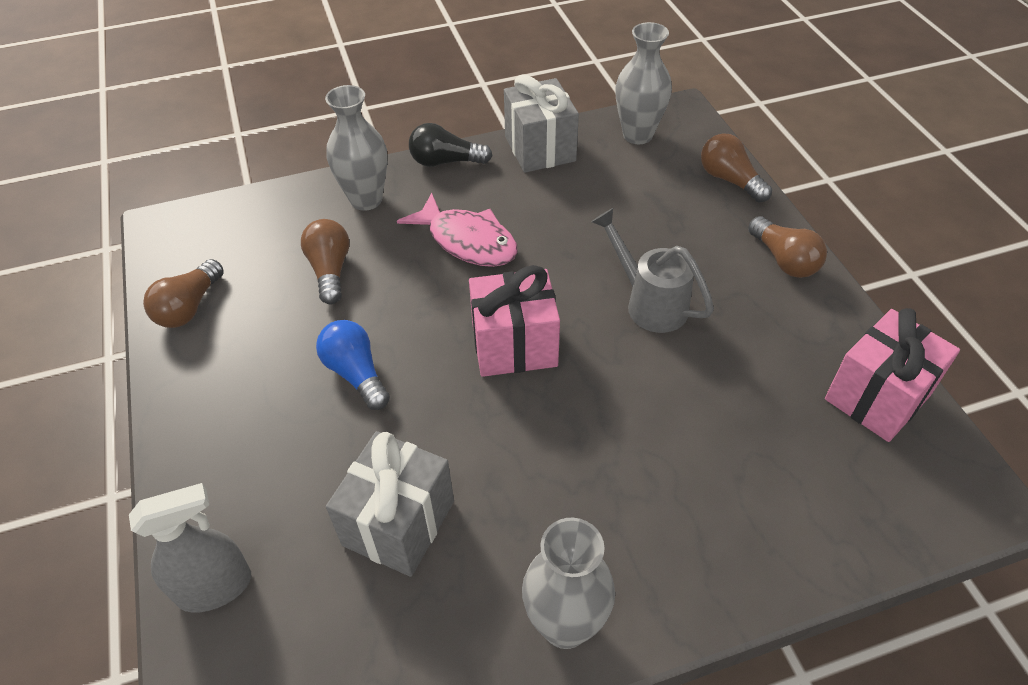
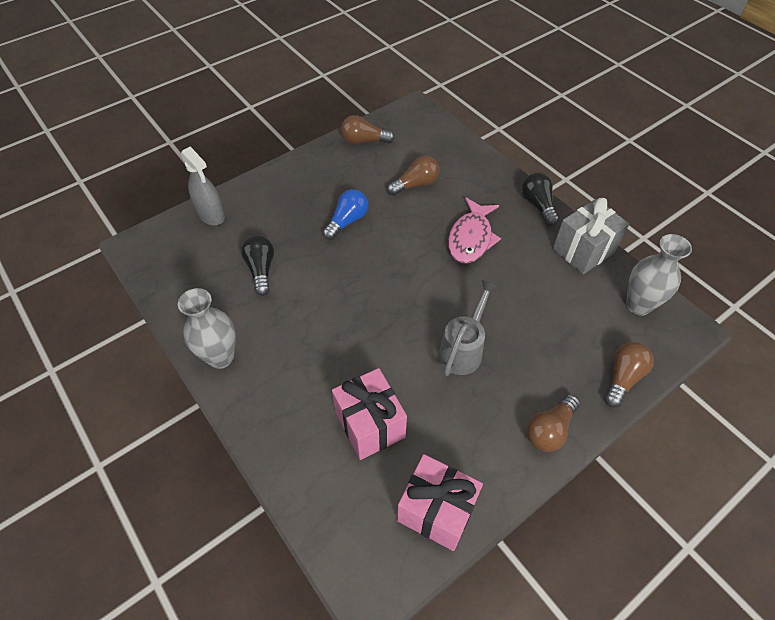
camera: 70 degrees right, 5 degrees up
(366, 200) = (481, 179): grey vase -> none
(398, 523) = (261, 270): grey gift -> black light bulb
(514, 345) = (396, 285): pink gift -> pink gift (370, 424)

